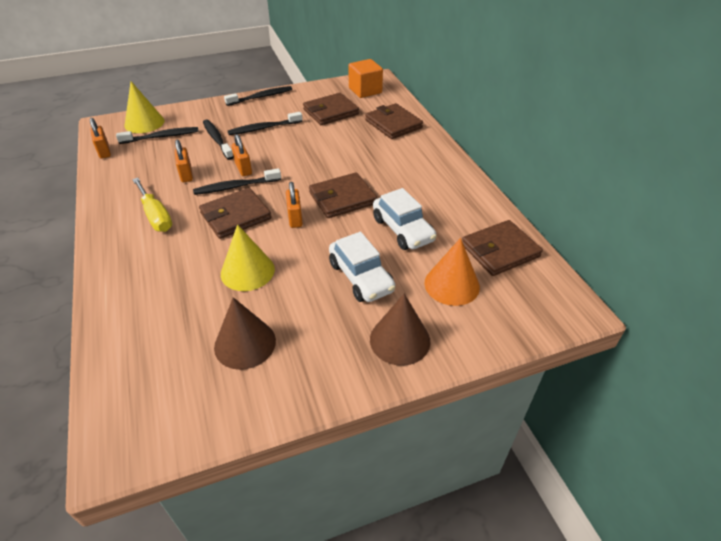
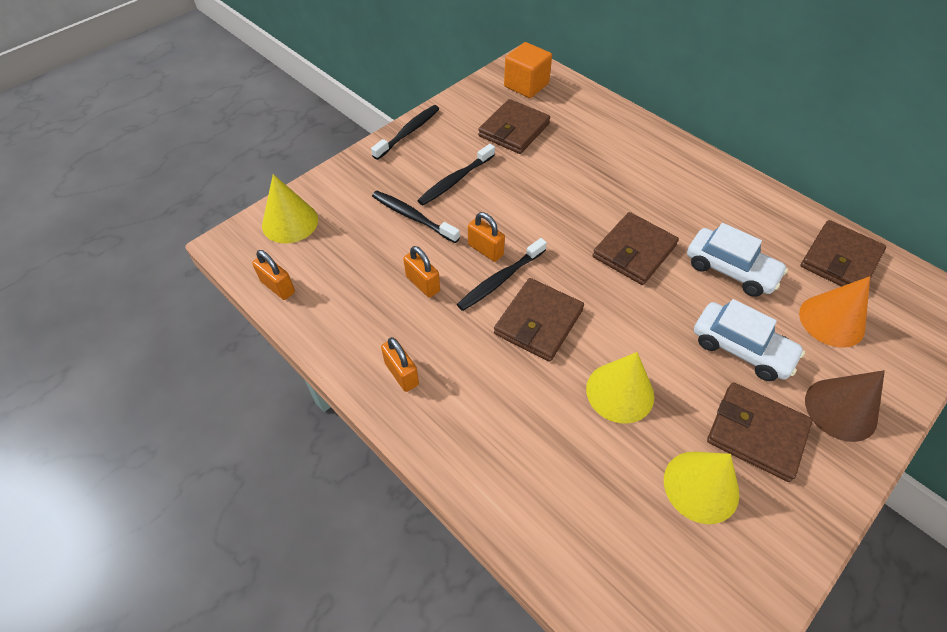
camera: 25 degrees left, 10 degrees up
(155, 215) = (442, 359): yellow screwdriver -> none
(161, 137) = (335, 237): black toothbrush -> none
(245, 343) = (701, 486): brown cone -> yellow cone
(295, 218) = (607, 298): orange padlock -> orange padlock (401, 374)
(393, 124) = (600, 126): brown wallet -> brown wallet (756, 433)

